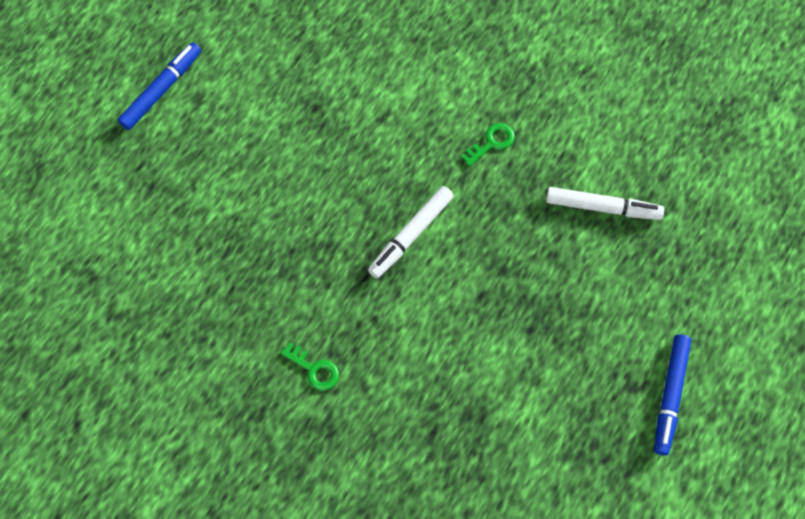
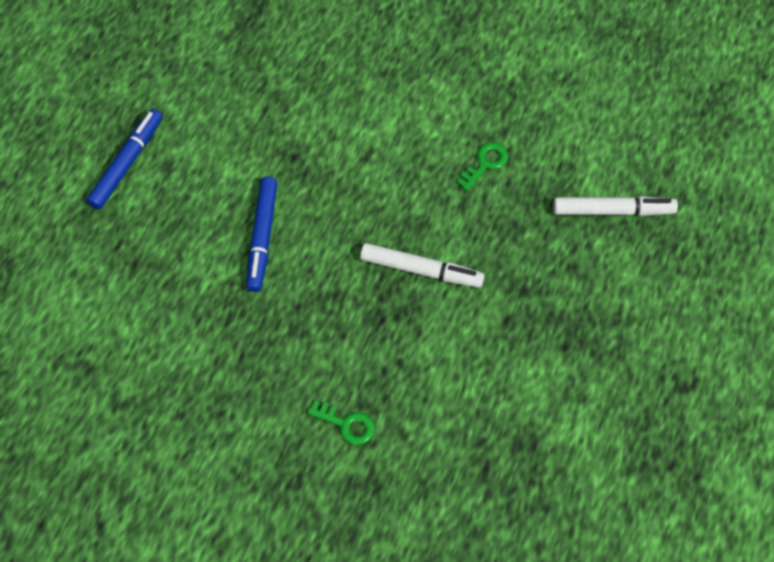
camera: 10 degrees left, 5 degrees down
(411, 235) = (421, 270): white marker -> white marker turned 105 degrees counterclockwise
(670, 395) = (723, 389): blue marker -> blue marker (262, 237)

